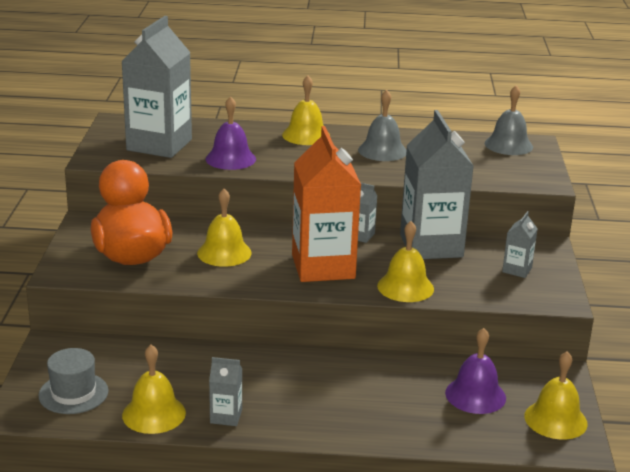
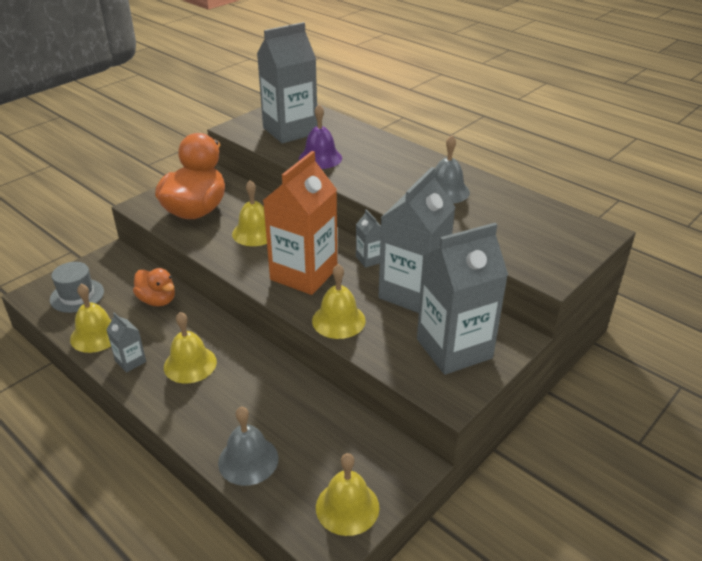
camera: 40 degrees right, 10 degrees up
(170, 361) = (157, 300): none -> orange duck
(306, 135) = (405, 157): yellow bell -> yellow bell (190, 364)
(475, 395) = (315, 444): purple bell -> none
(508, 145) = (570, 225): grey bell -> grey bell (248, 460)
(517, 270) = (454, 349): grey carton -> grey carton, size x2.30

